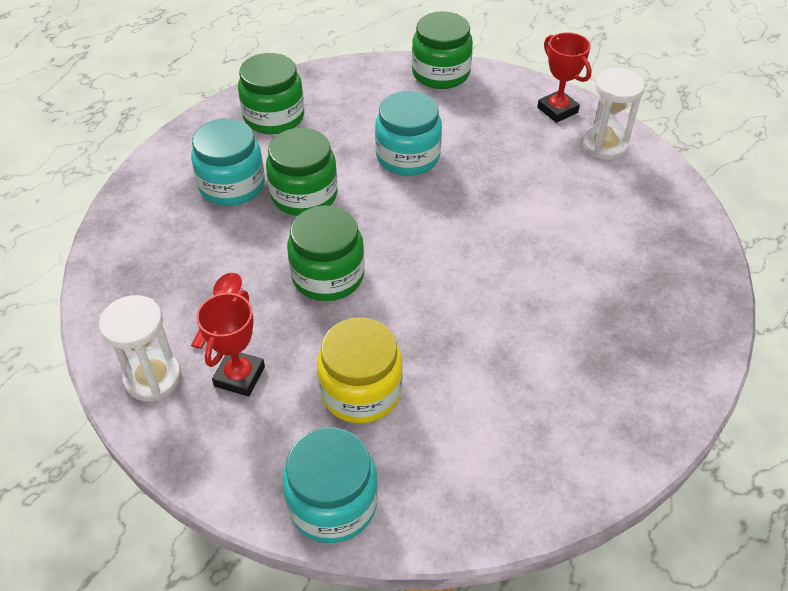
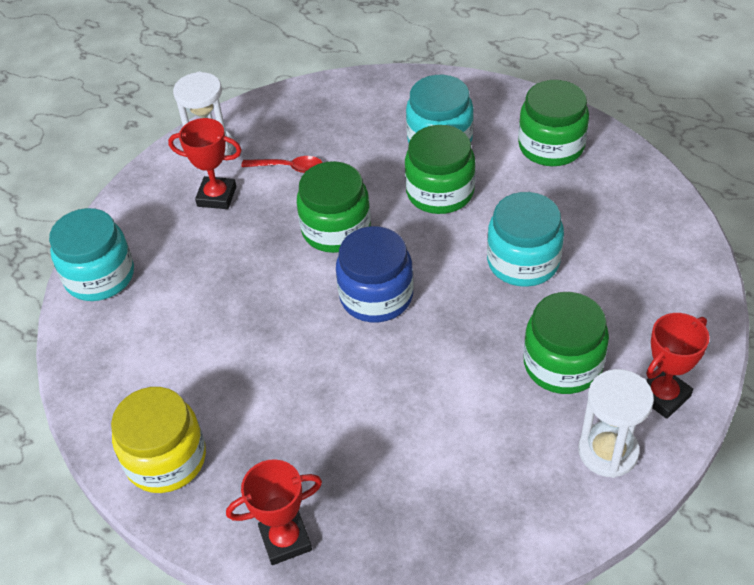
camera: 85 degrees right, 0 degrees up
(361, 391) = (207, 275): yellow jar -> yellow jar (166, 459)
(424, 255) = (376, 296): none -> blue jar
(440, 73) = (689, 270): green jar -> green jar (562, 364)
(687, 345) = (285, 540): none -> red trophy

